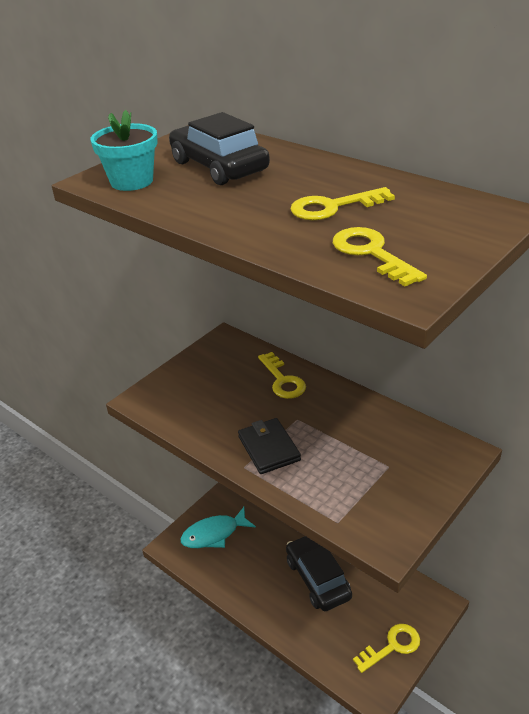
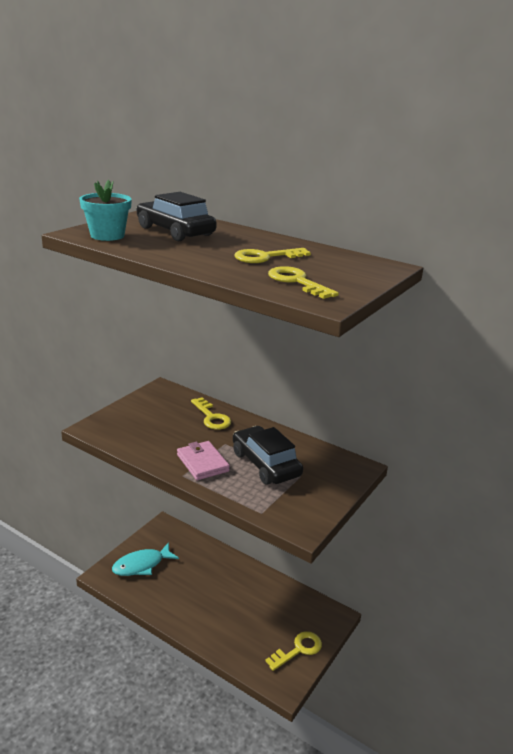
camera: 10 degrees left, 10 degrees down
(269, 448) = (203, 463): black wallet -> pink wallet
(317, 578) = (233, 599): black car -> black car (265, 464)

